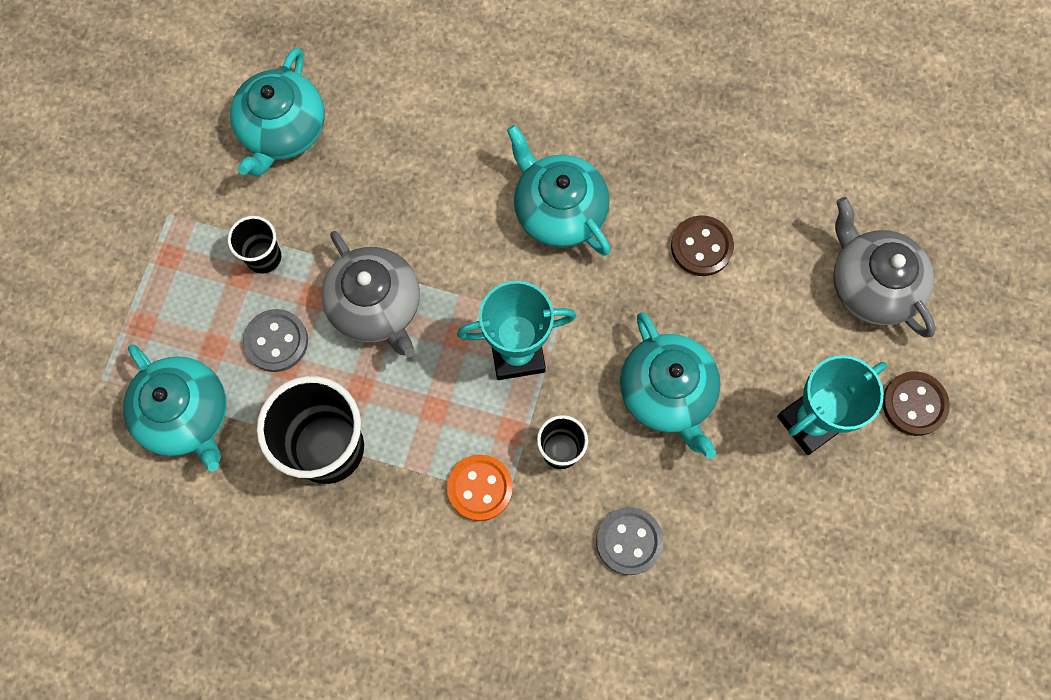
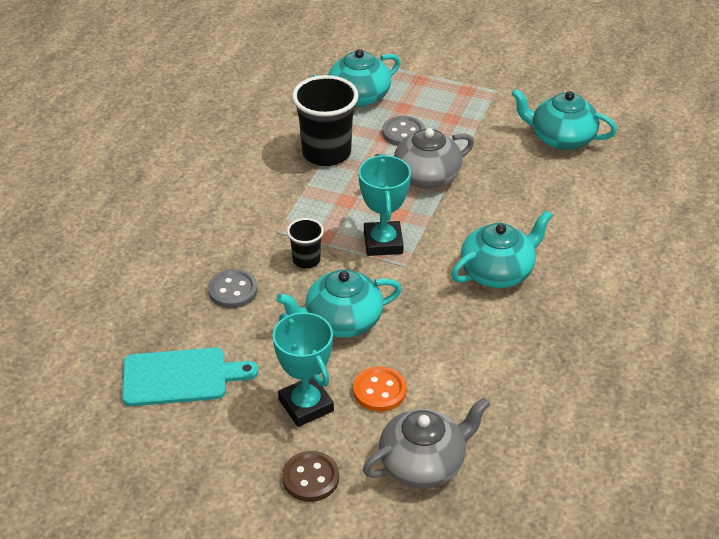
camera: 95 degrees right, 30 degrees down
(264, 257) = (464, 128): black cup -> none
(480, 488) = (286, 219): orange button -> orange button (379, 391)
(701, 247) = (464, 353): brown button -> none
(790, 583) = (180, 377): none -> turquoise cutting board

